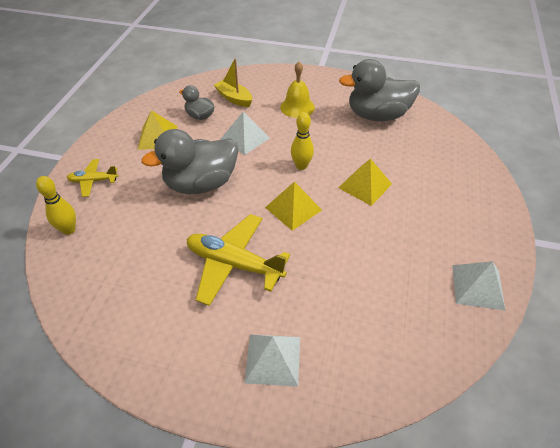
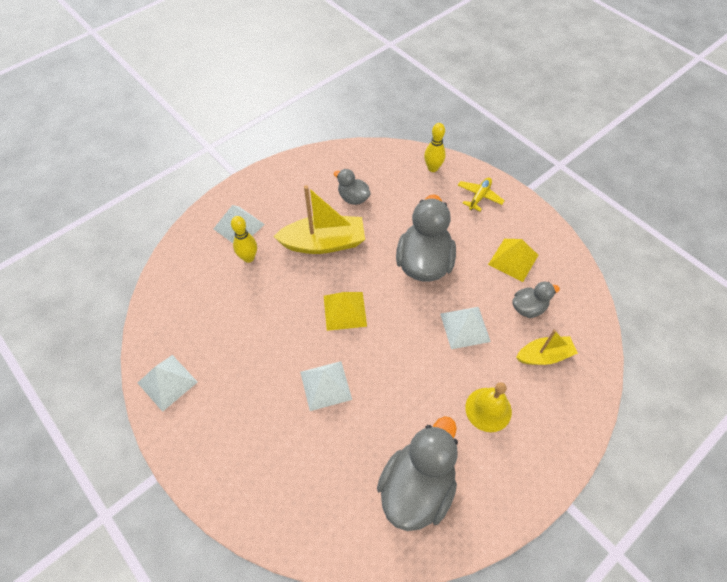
camera: 125 degrees right, 10 degrees up
(154, 274) = (353, 198): none -> grey duck
(234, 264) = (323, 243): yellow plane -> yellow boat
(301, 166) = (391, 350): yellow bowling pin -> yellow bowling pin (248, 258)
(365, 186) = (325, 385): yellow pyramid -> white pyramid

